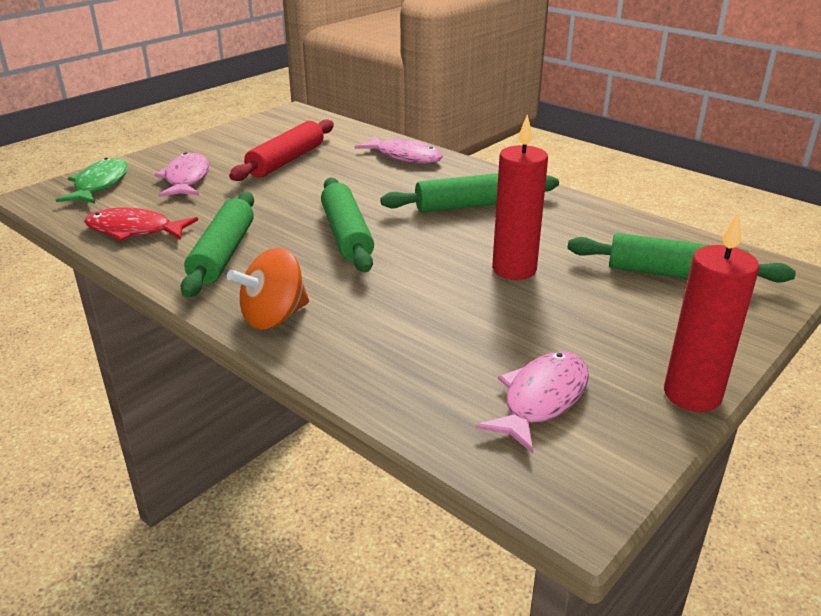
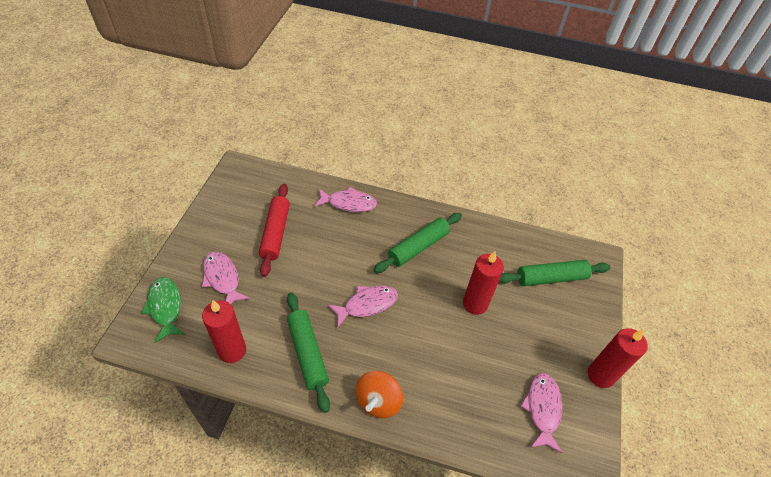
camera: 30 degrees left, 20 degrees up
(134, 230) = (232, 350): red fish -> red candle
(346, 235) = (367, 304): green rolling pin -> pink fish

